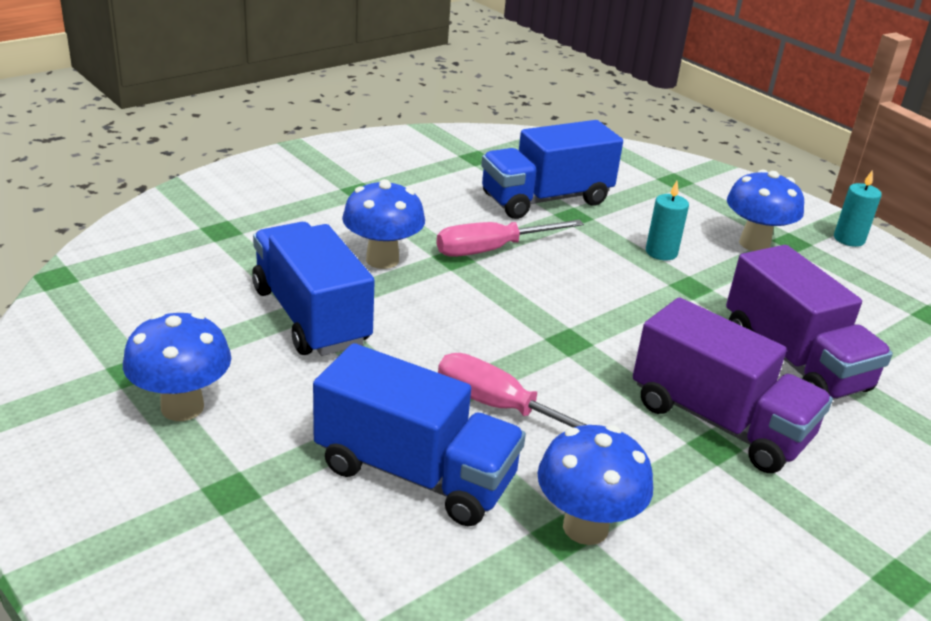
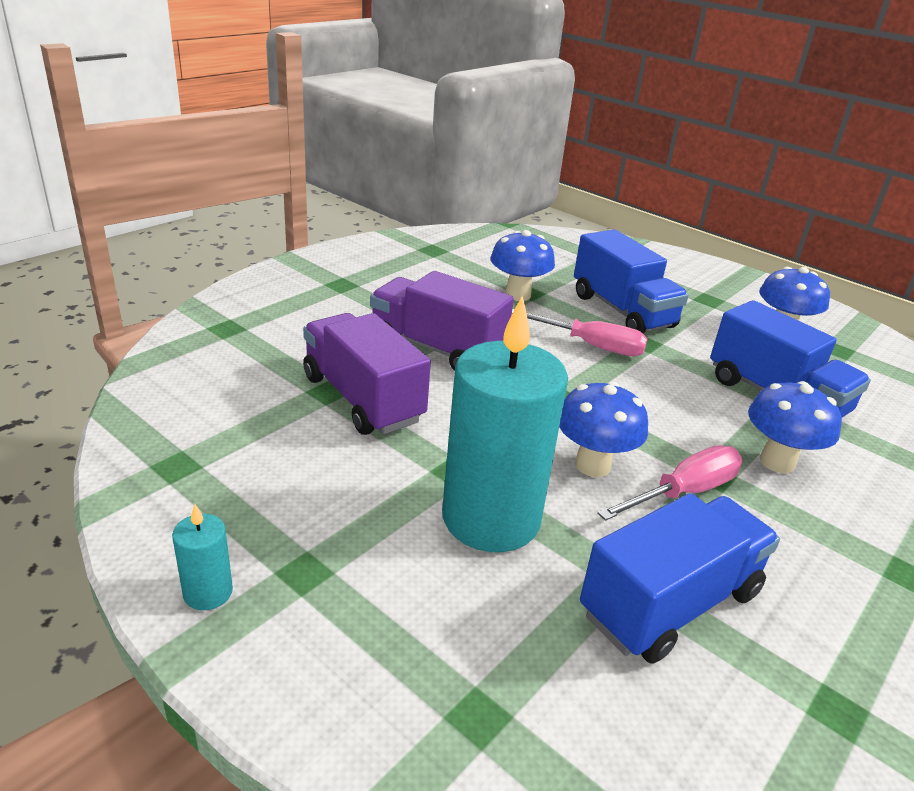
camera: 170 degrees right, 0 degrees up
(415, 473) = (622, 311): blue truck -> blue truck turned 135 degrees counterclockwise
(661, 252) = (491, 518): turquoise candle -> turquoise candle, size x2.40
(754, 244) = (363, 555): blue mushroom -> blue mushroom (592, 465)

